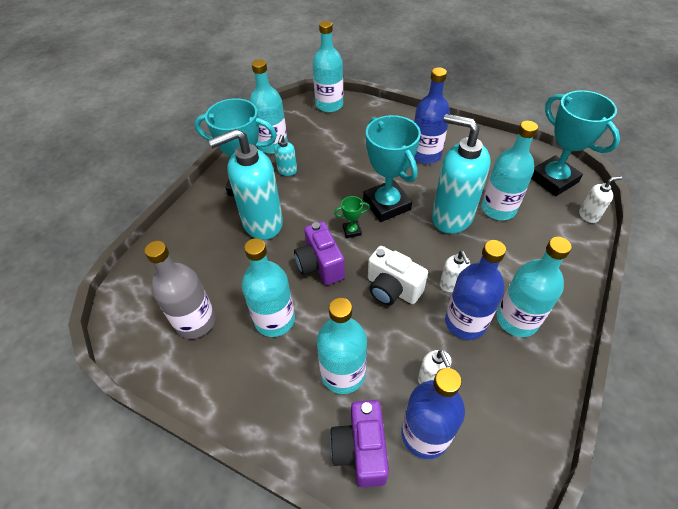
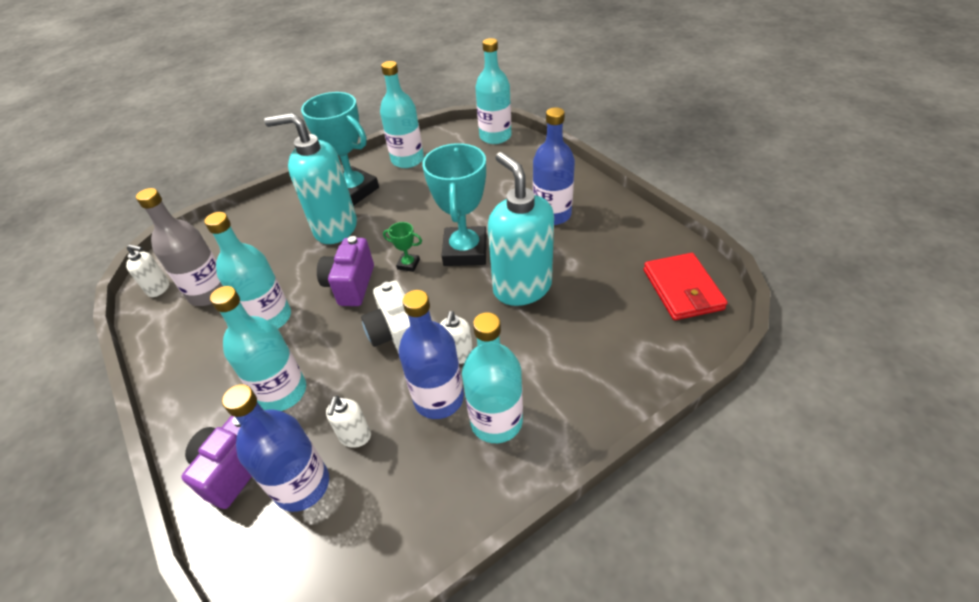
camera: 30 degrees right, 5 degrees down
(287, 171) = (399, 188): turquoise soap dispenser -> none
(498, 209) = (583, 298): turquoise bottle -> none
(553, 179) = (682, 289): turquoise trophy -> red wallet
(588, 215) = (691, 345): white soap dispenser -> white soap dispenser (159, 289)

